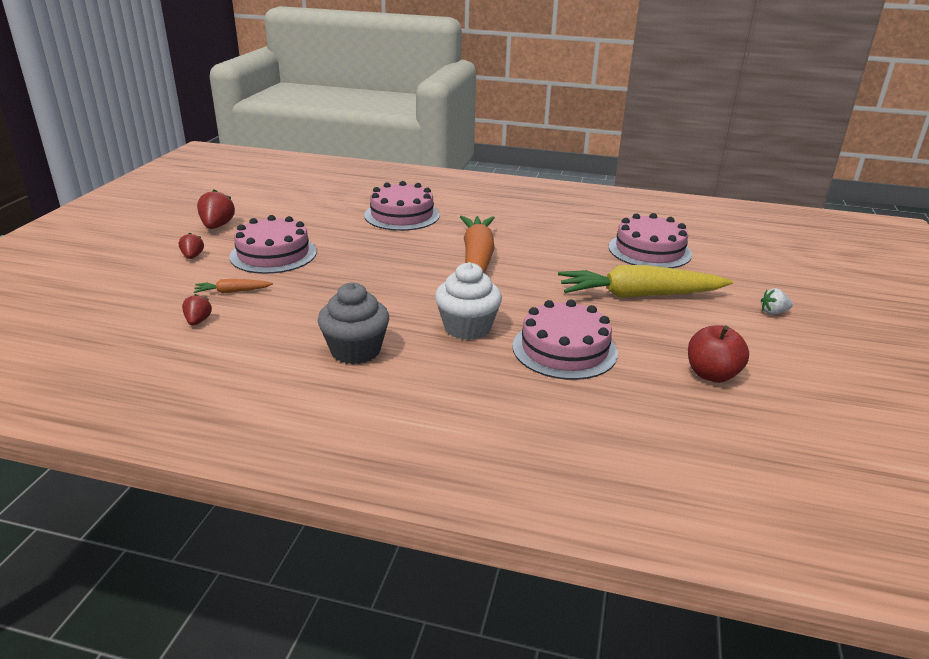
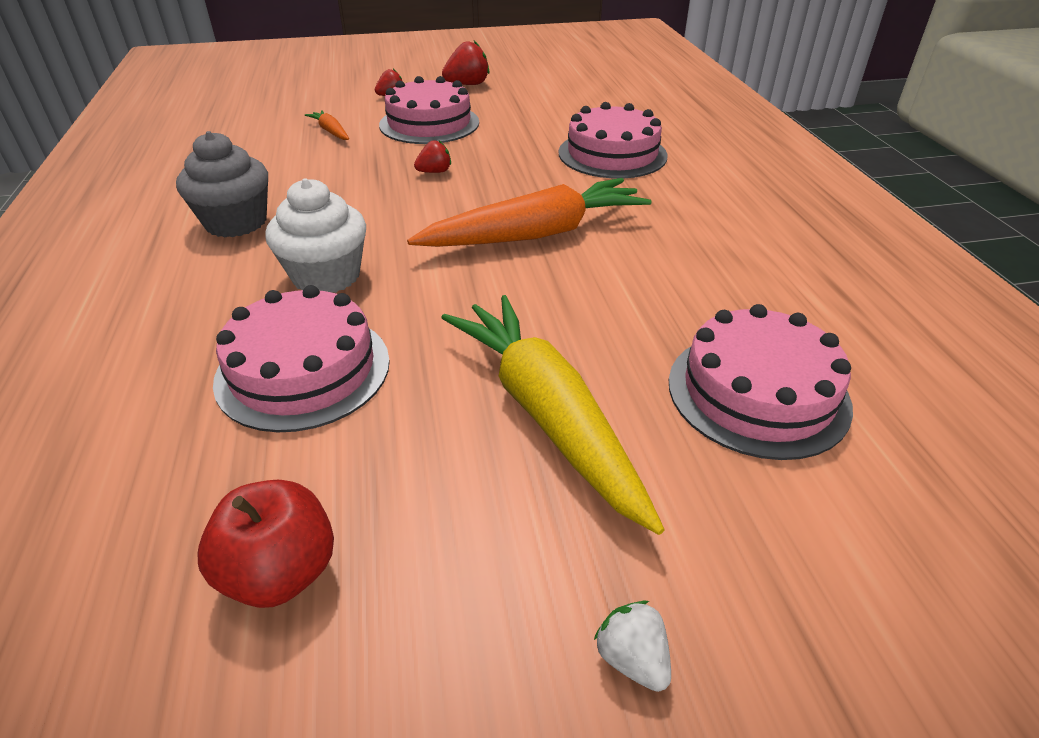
camera: 65 degrees right, 10 degrees up
(198, 321) = (262, 136): red strawberry -> red strawberry (434, 172)

